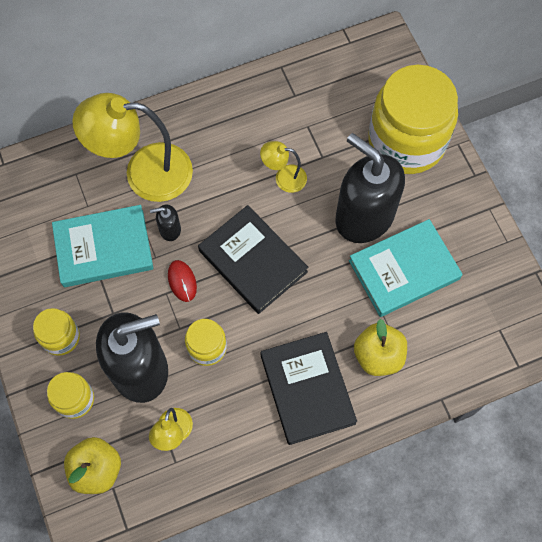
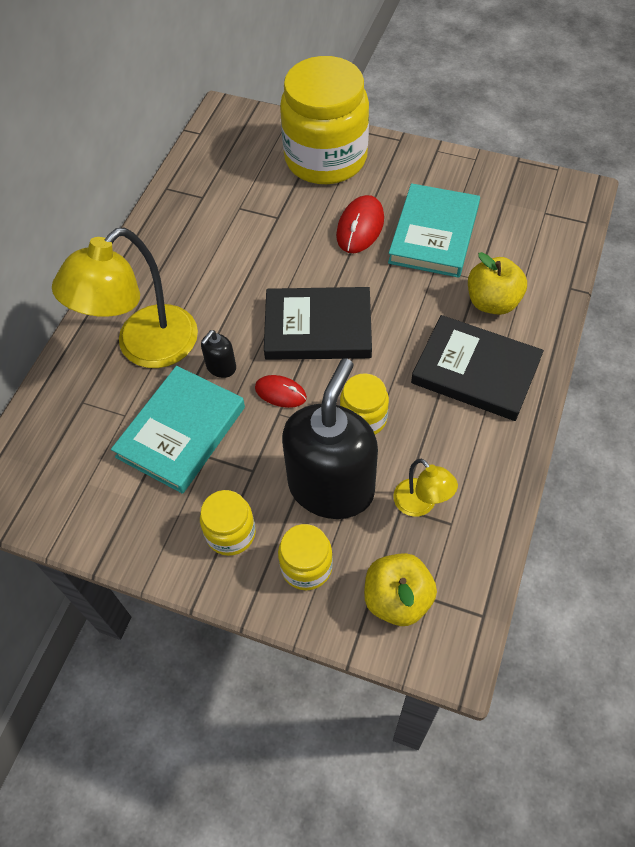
camera: 45 degrees left, 10 degrees down
(284, 177) = (266, 254): yellow lamp -> none
(364, 216) = (360, 227): black soap dispenser -> red mouse

